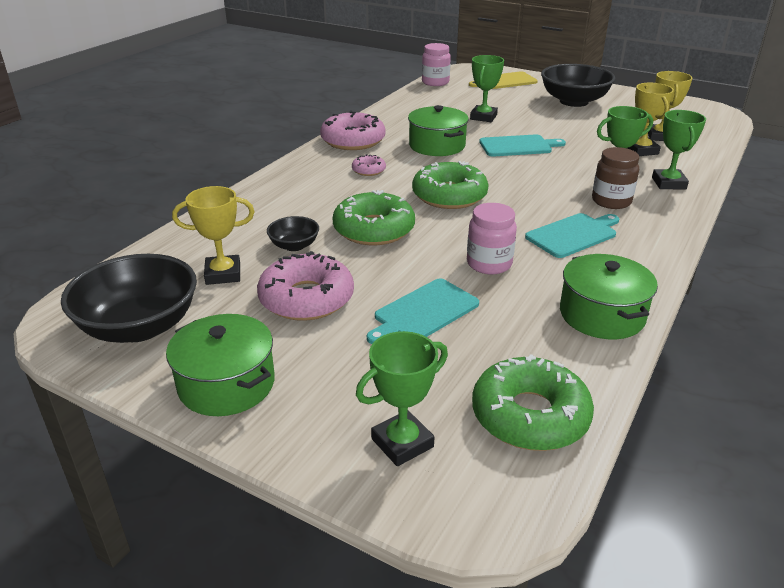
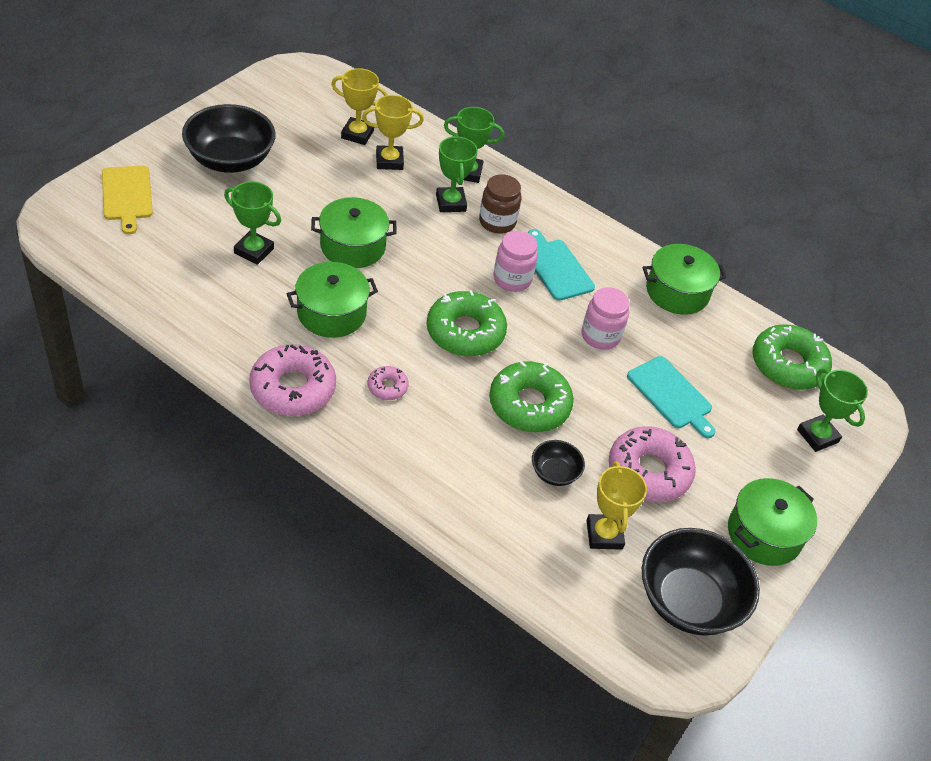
camera: 90 degrees left, 15 degrees up
(435, 82) = (99, 264): pink jar -> pink jar (512, 279)
(518, 146) = (352, 246): turquoise cutting board -> green pot

